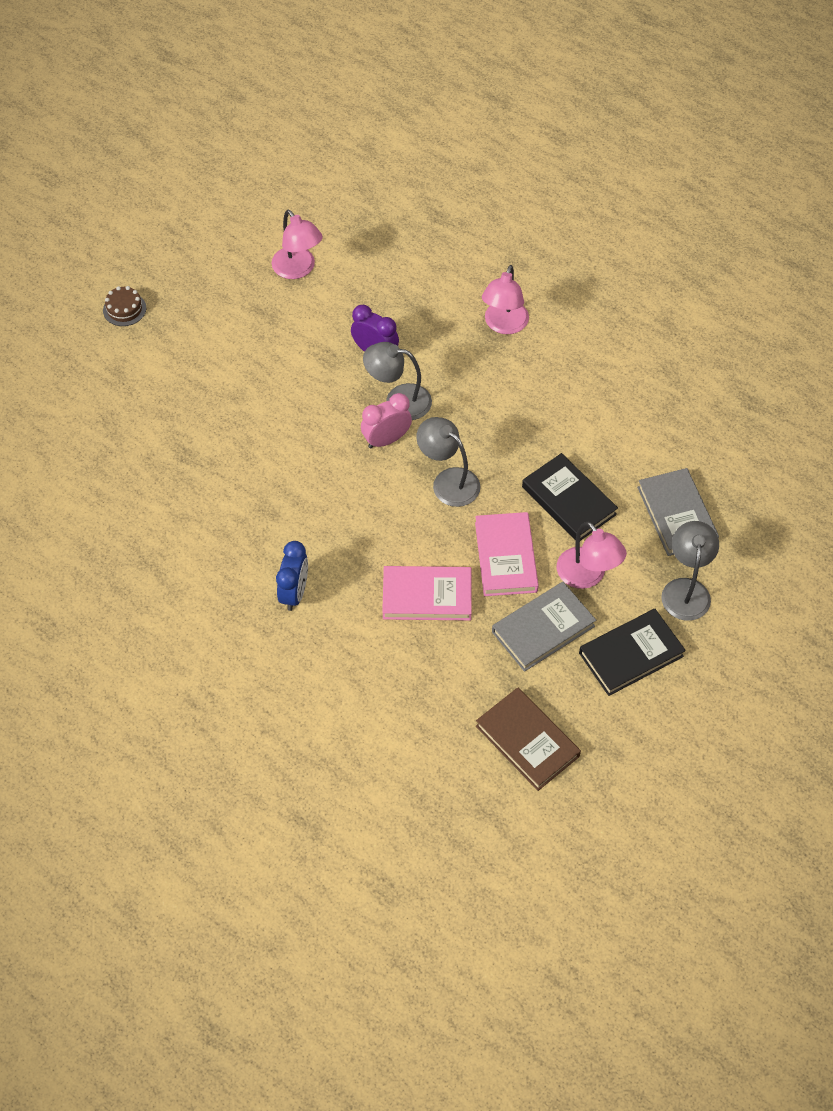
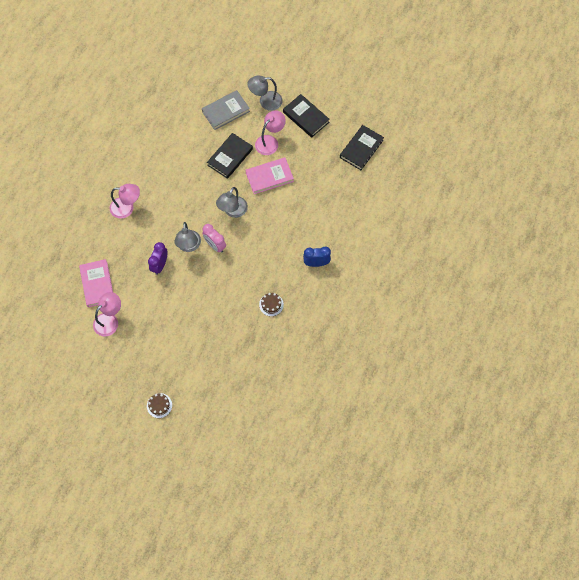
camera: 105 degrees left, 10 degrees up
(238, 501) = (271, 304): none -> brown cake
(427, 596) = (300, 205): pink book -> pink book (97, 284)
(527, 741) = (361, 149): brown book -> black book
(543, 629) = (303, 154): grey book -> none

